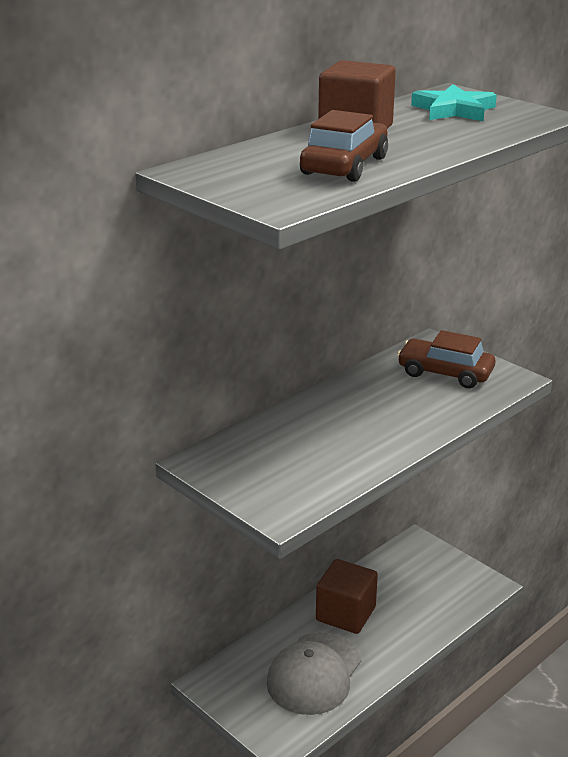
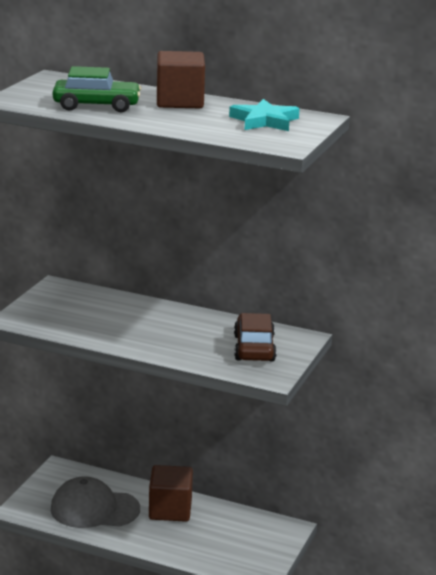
camera: 65 degrees right, 5 degrees down
(344, 166) = (96, 106): brown car -> green car

